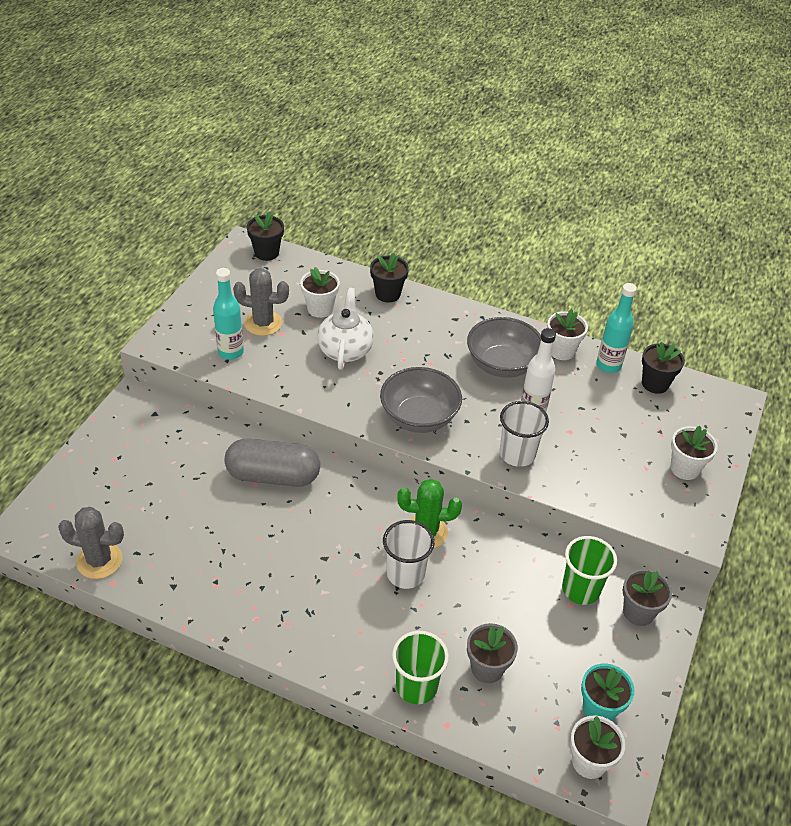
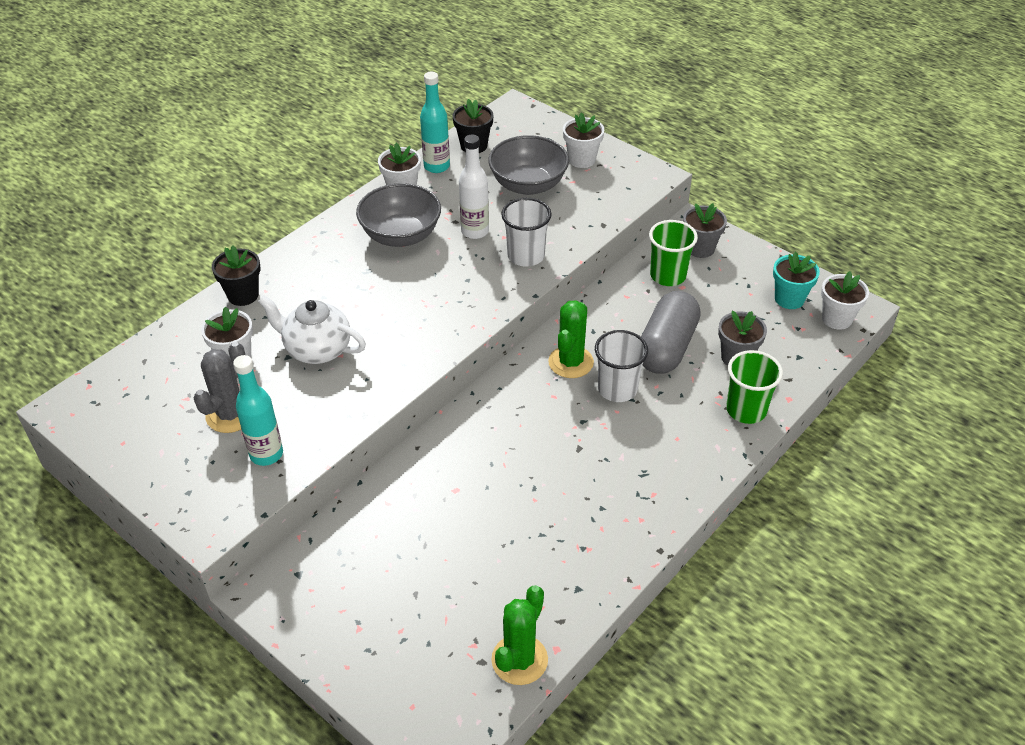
camera: 70 degrees left, 0 degrees up
(99, 560) = (519, 660): grey cactus -> green cactus
(266, 253) = (97, 388): black flower pot -> none
(273, 476) = (450, 471): grey capsule -> grey capsule (666, 347)
(419, 417) = (448, 313): grey bowl -> grey bowl (528, 185)

